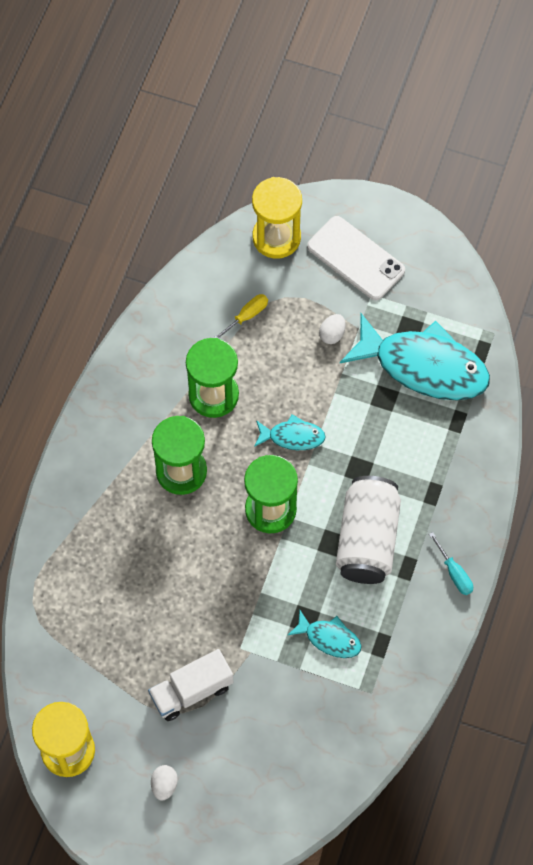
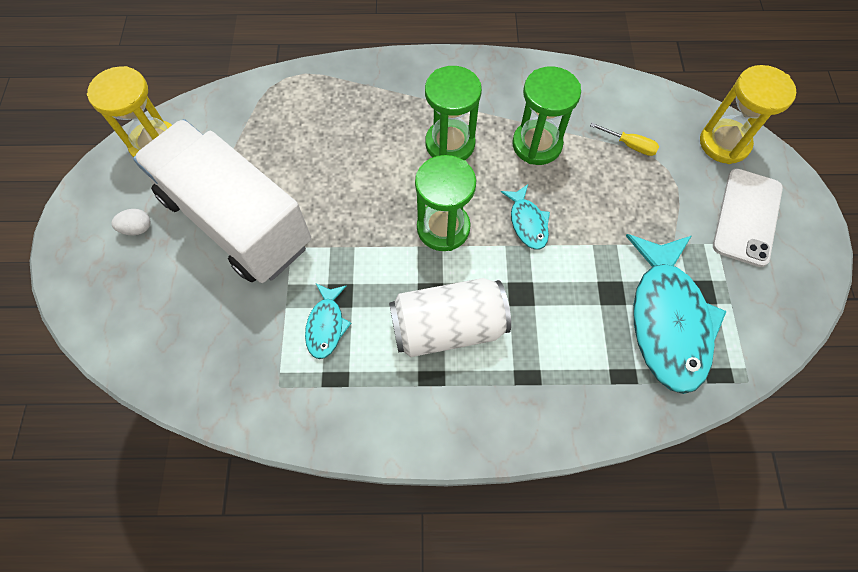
camera: 70 degrees right, 0 degrees up
(191, 691) = (236, 221): white truck -> white truck, size x2.11
(332, 334) = (653, 222): white egg -> none
(454, 573) = (445, 430): turquoise screwdriver -> none

